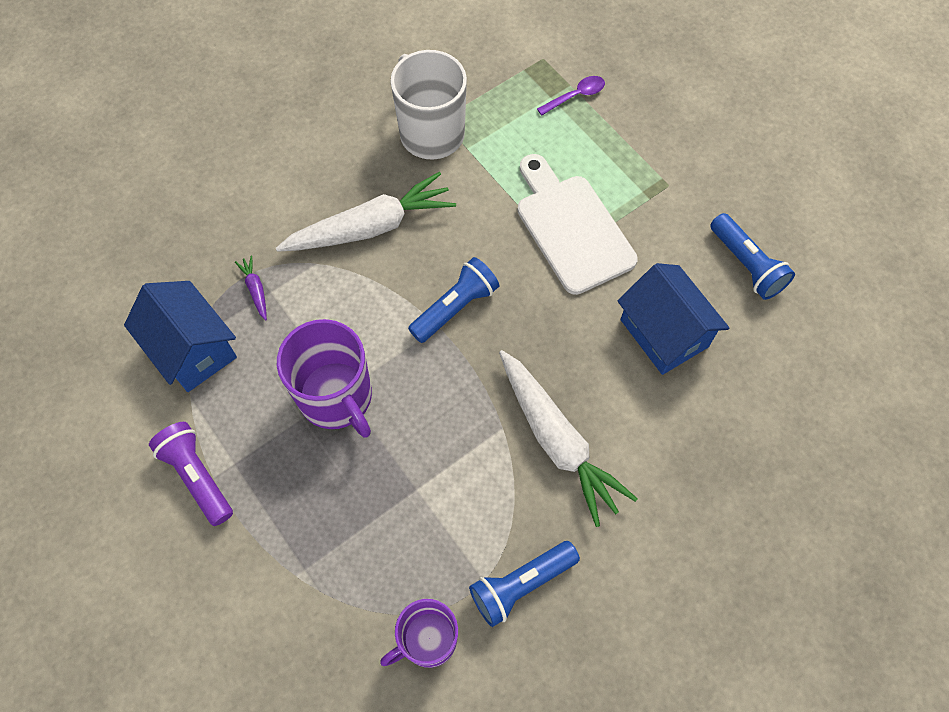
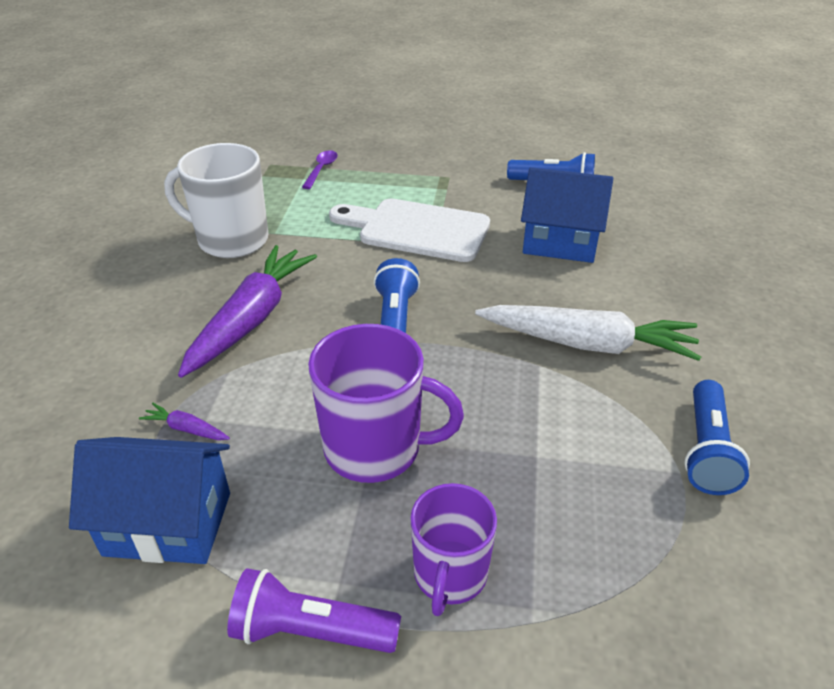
camera: 45 degrees left, 25 degrees down
(371, 227) = (251, 319): white carrot -> purple carrot
(427, 640) = (710, 557): purple mug -> purple mug (450, 575)

